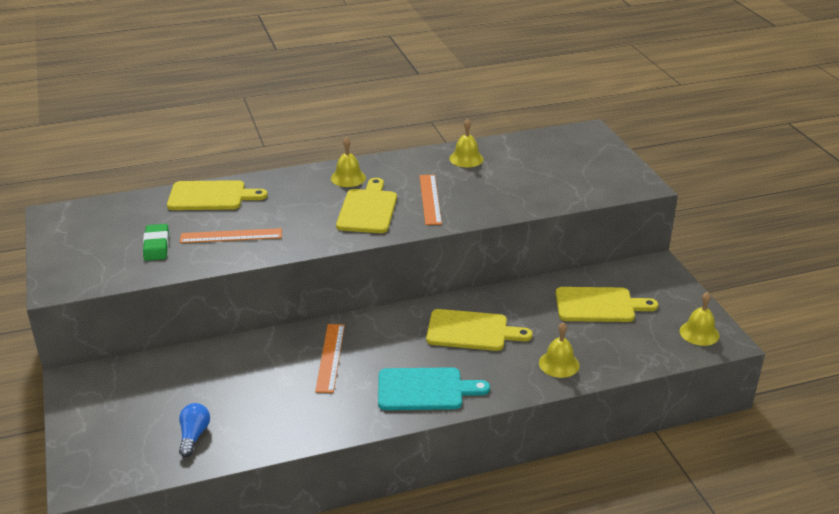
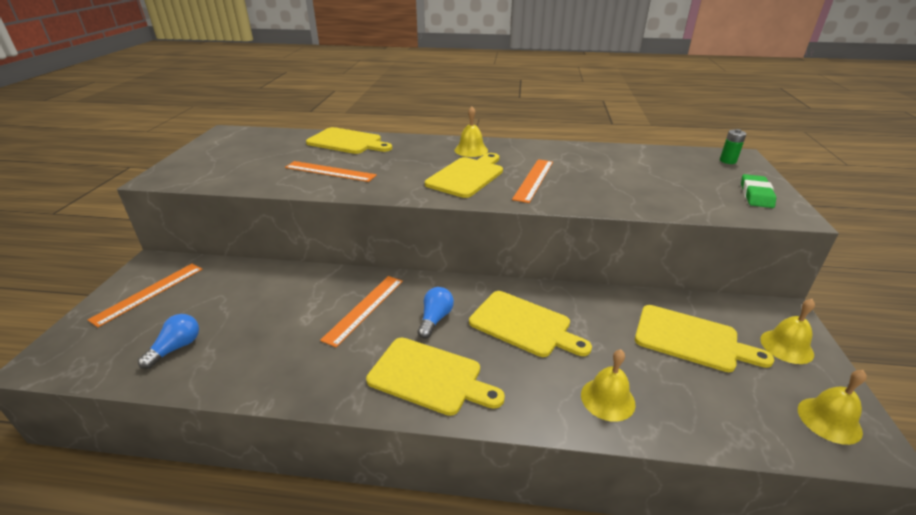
camera: 25 degrees right, 0 degrees up
(108, 405) = (149, 293): none -> orange ruler
(156, 246) = (266, 166): green eraser -> green eraser (756, 195)
(397, 347) = (435, 319): none -> blue light bulb
(424, 389) = (429, 377): turquoise cutting board -> yellow cutting board
(466, 159) = (593, 155): yellow bell -> yellow bell (786, 346)
(581, 139) = (728, 161): none -> green battery

